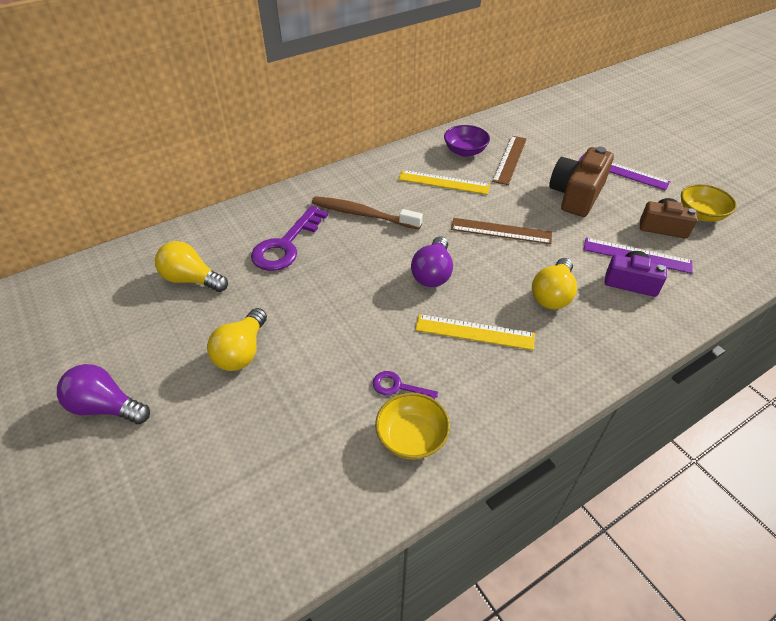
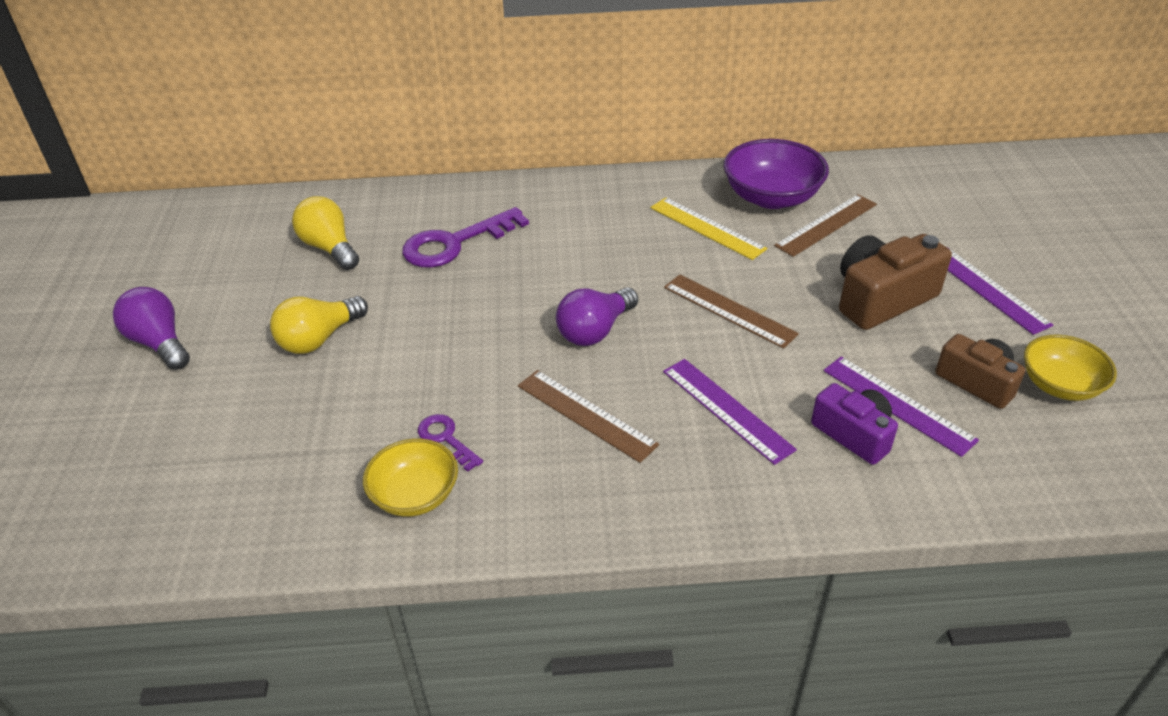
camera: 30 degrees right, 5 degrees down
(363, 214) = (571, 236): brown toothbrush -> none
(465, 151) = (771, 197): purple bowl -> purple bowl, size x1.52
(474, 332) = (586, 414): yellow ruler -> brown ruler
(552, 295) = (726, 409): yellow light bulb -> purple ruler

